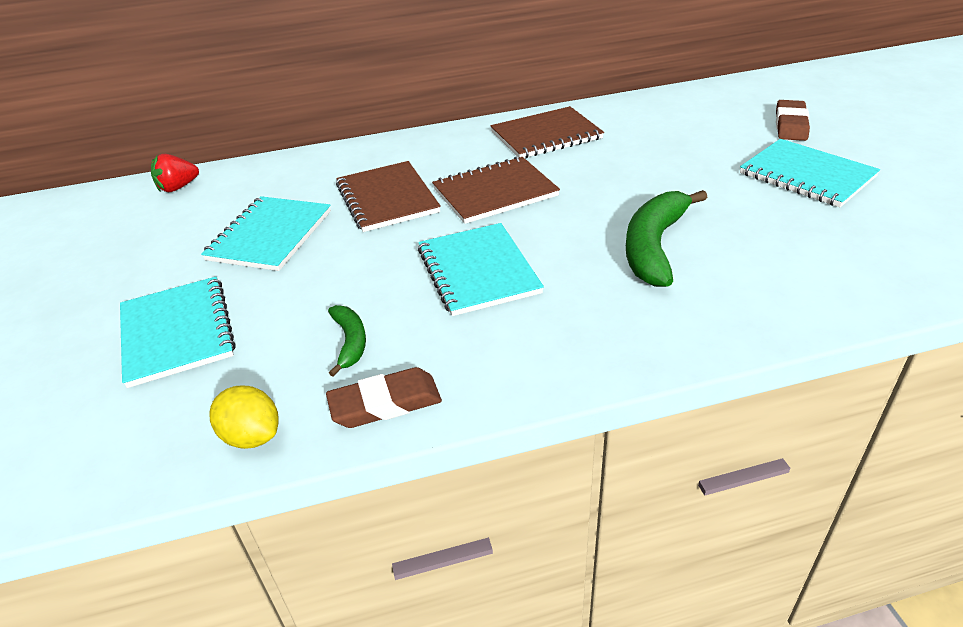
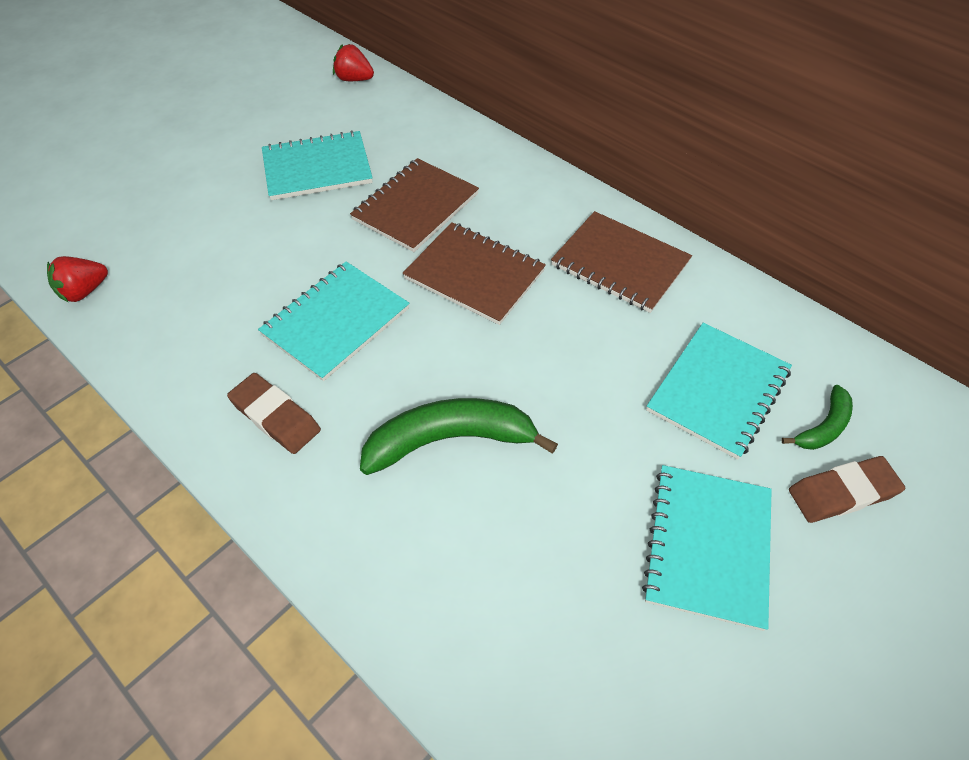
camera: 55 degrees right, 15 degrees up
(177, 332) = (174, 191): turquoise notebook -> turquoise notebook (718, 391)
(252, 436) = (84, 291): yellow lemon -> red strawberry
(350, 342) = (203, 289): green banana -> green banana (823, 427)
(385, 403) = (142, 345): brown eraser -> brown eraser (275, 416)

